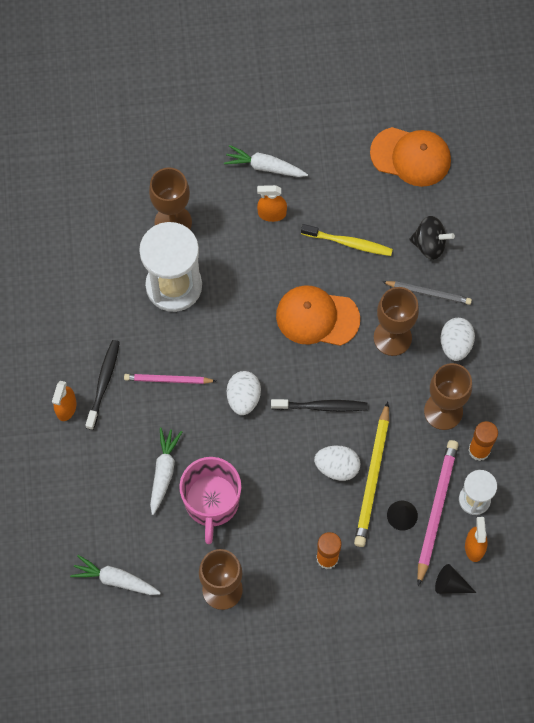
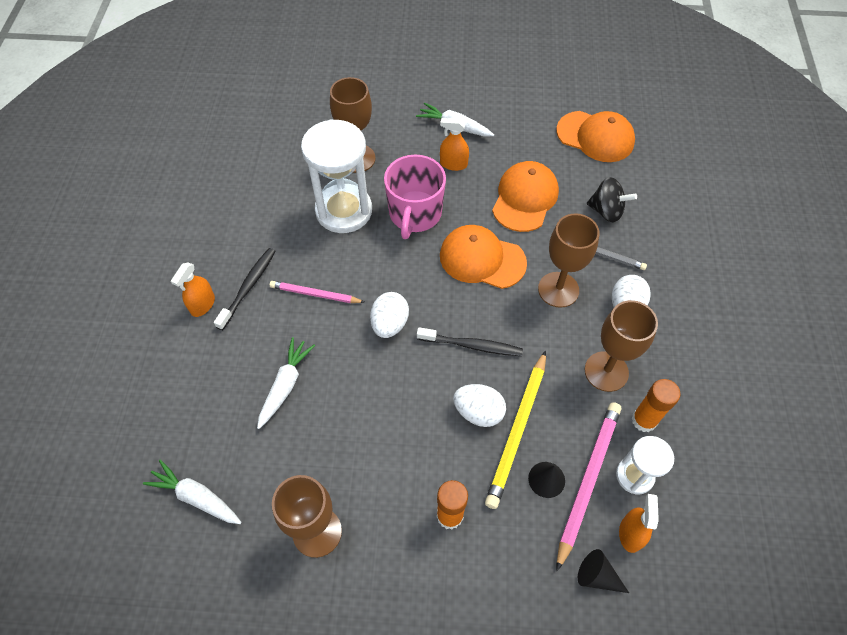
camera: 10 degrees right, 10 degrees down
(211, 502) = (329, 427): pink mug -> pink mug (415, 214)
(349, 243) = (525, 198): yellow toothbrush -> orange cap

